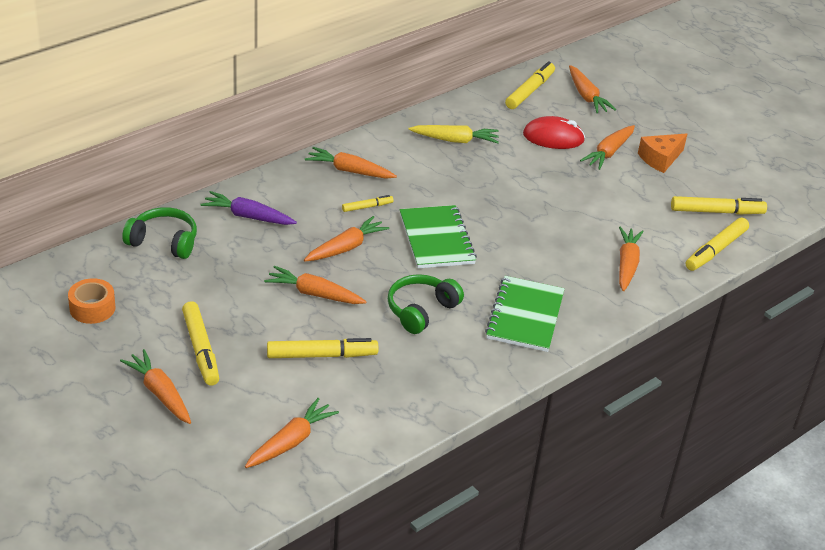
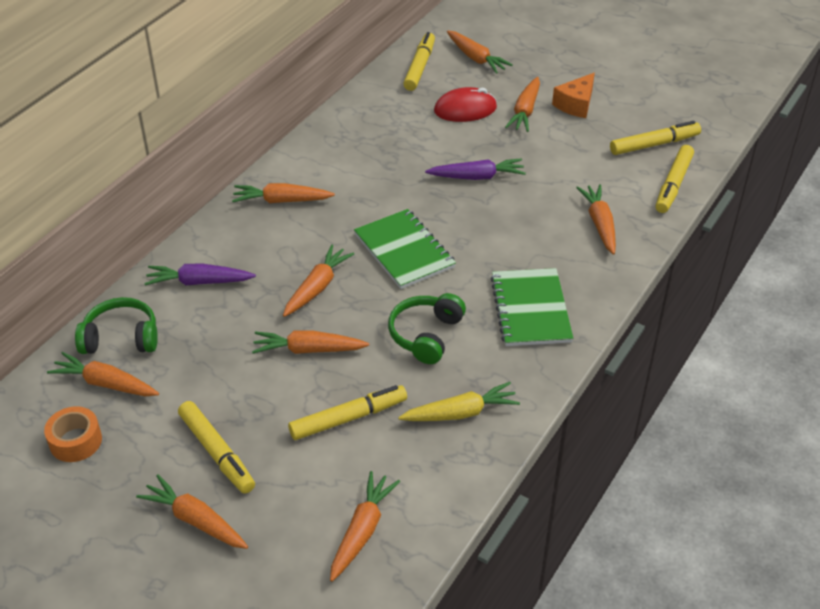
camera: 15 degrees left, 5 degrees up
(135, 273) = (105, 384): none -> orange carrot
(367, 207) = (318, 236): yellow marker -> none
(455, 140) = (372, 138): yellow carrot -> yellow carrot (460, 413)
(534, 196) = (477, 177): none -> purple carrot

